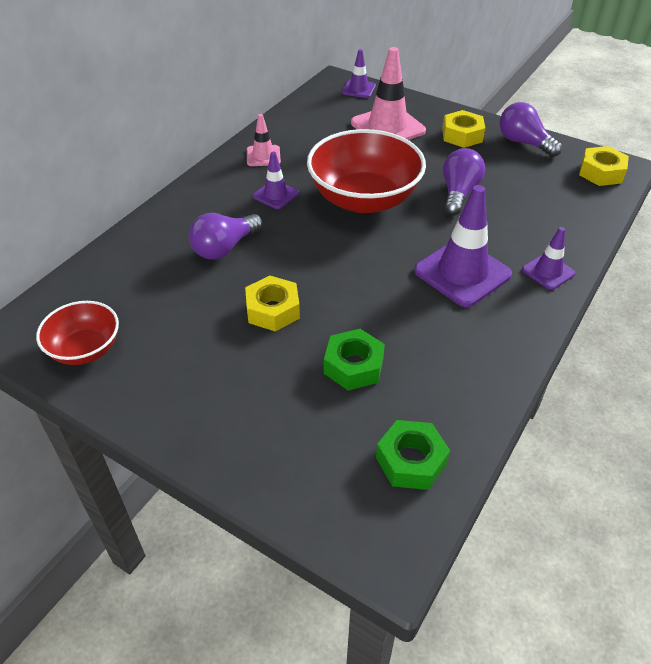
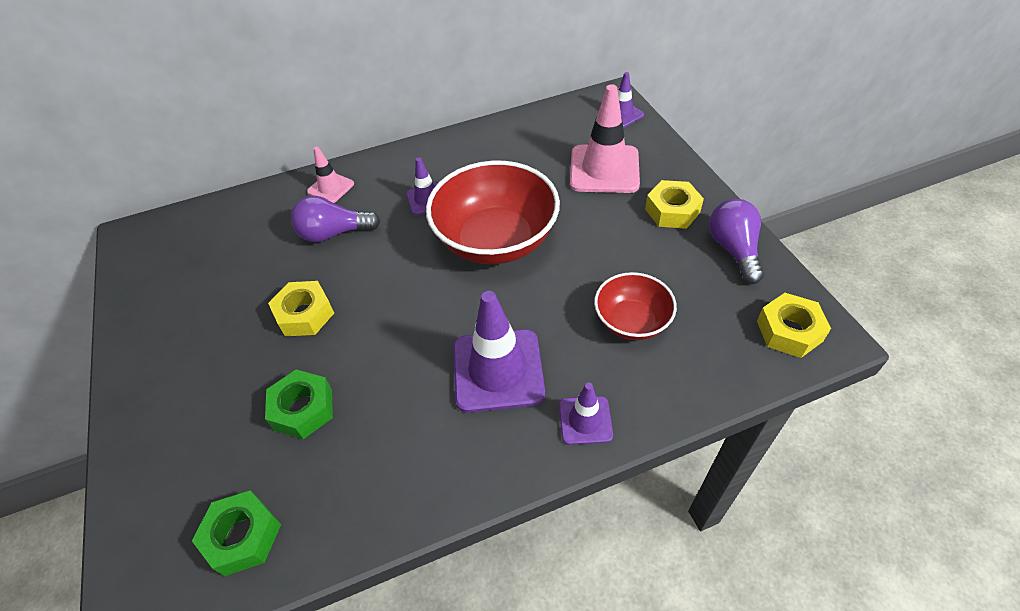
camera: 40 degrees right, 5 degrees up
(85, 349) = (156, 274): red bowl -> red bowl (631, 321)
(263, 156) = (459, 154): pink traffic cone -> pink traffic cone (331, 188)
(458, 193) = (593, 277): purple light bulb -> none

